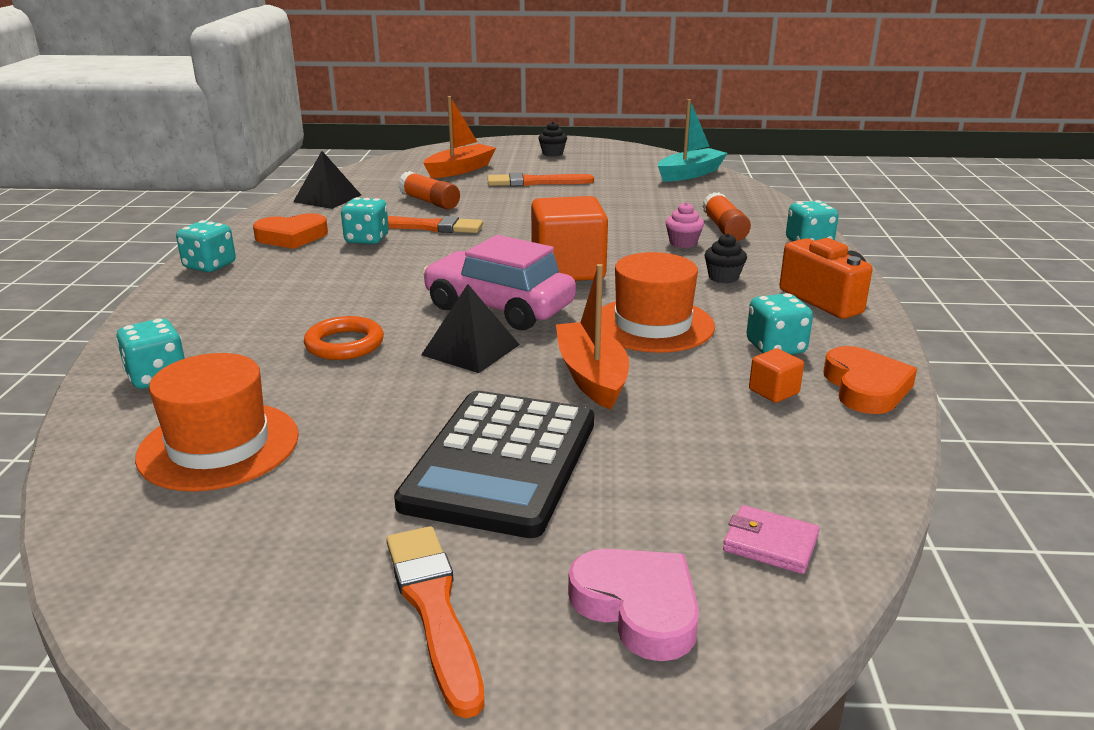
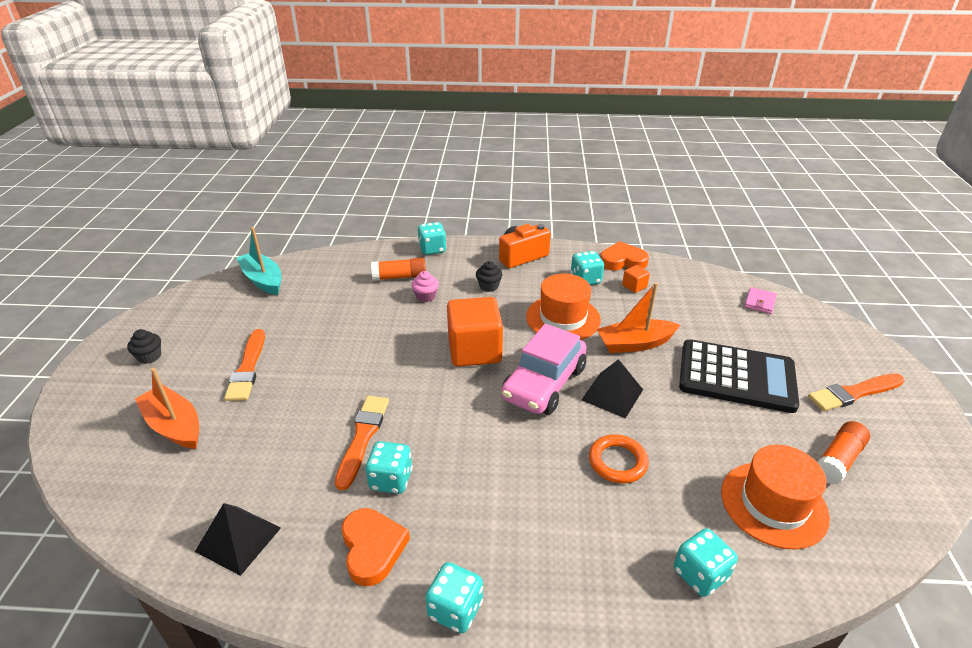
camera: 90 degrees left, 10 degrees up
(429, 202) = (284, 442): orange glue stick -> orange glue stick (838, 460)
(638, 607) = (817, 337): pink heart -> none

